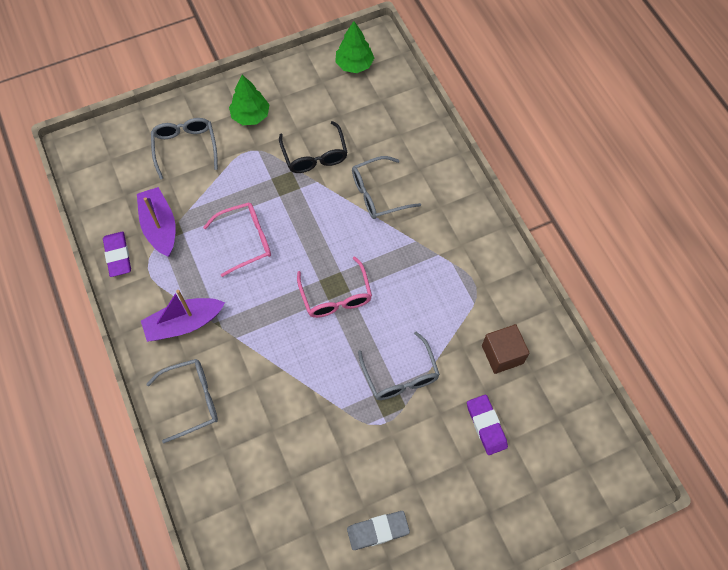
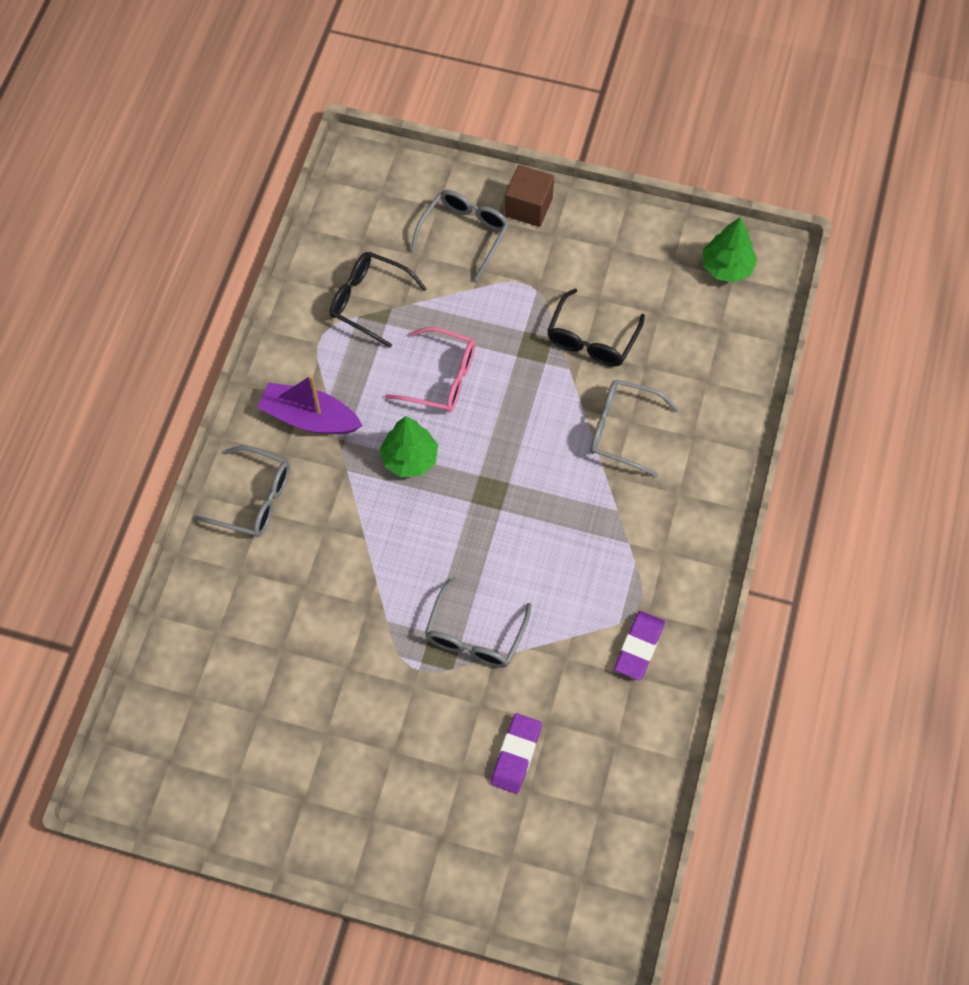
camera: 40 degrees right, 0 degrees up
(118, 256) = (304, 301): purple eraser -> purple eraser (639, 647)
(160, 227) = (369, 301): purple boat -> black glasses
(250, 116) = (562, 247): green tree -> green tree (409, 458)
(336, 296) = (481, 505): pink glasses -> none
(378, 531) = (318, 765): grey eraser -> none
(502, 354) = (600, 698): brown cube -> brown cube (528, 207)

